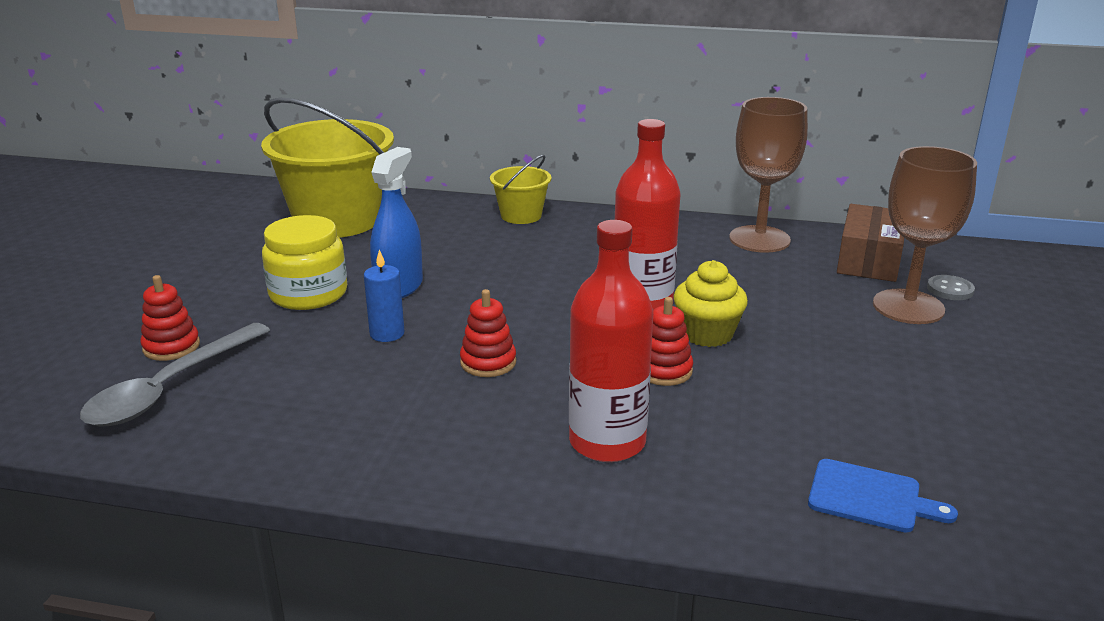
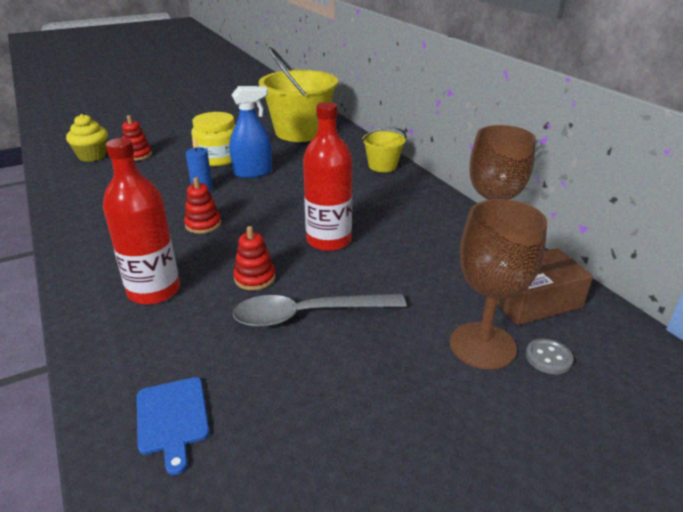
camera: 50 degrees right, 5 degrees up
(170, 388) = (103, 170): grey spoon -> grey spoon (308, 315)
(707, 334) = (320, 276): yellow cupcake -> yellow cupcake (92, 156)

